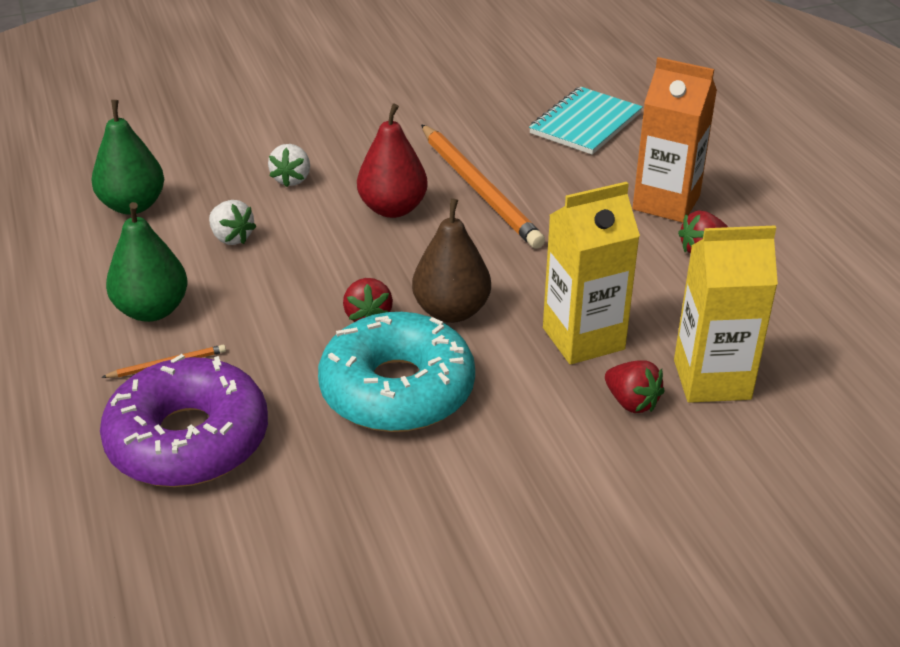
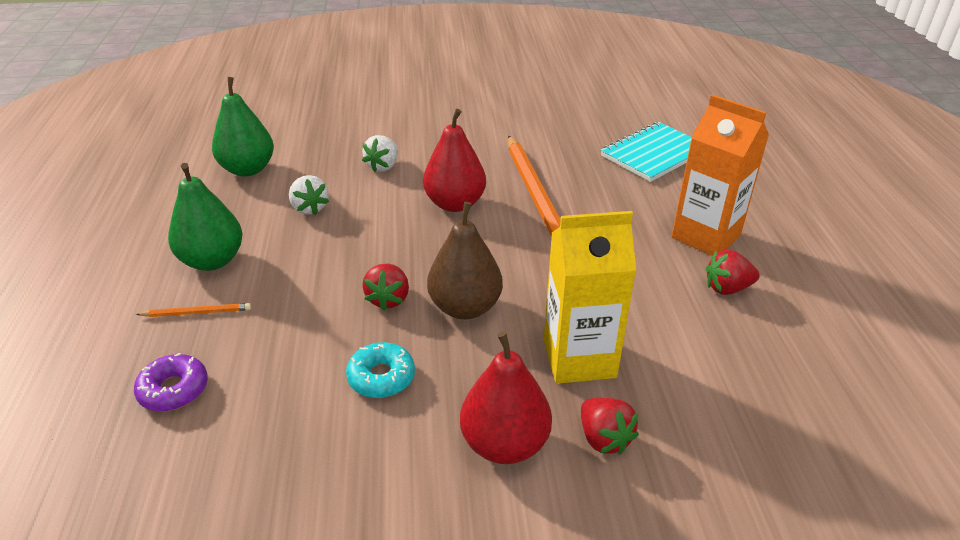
camera: 15 degrees right, 0 degrees up
(188, 440) = (174, 390): purple donut -> purple donut, size x0.45
(397, 389) = (381, 377): turquoise donut -> turquoise donut, size x0.45
(543, 424) = (505, 444): none -> red pear
(712, 379) = (697, 429): yellow carton -> none

